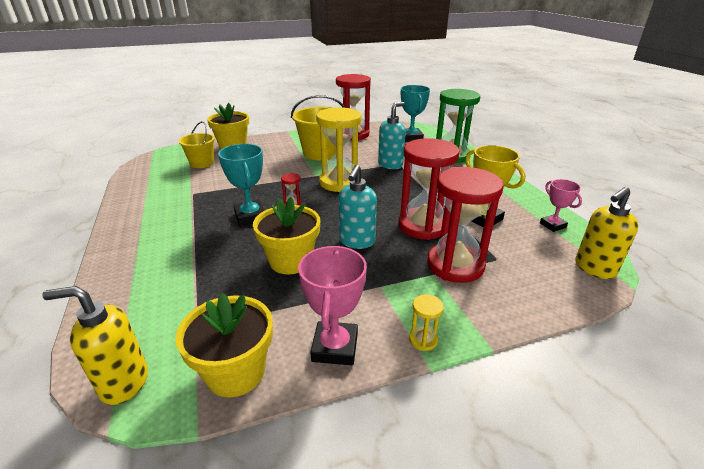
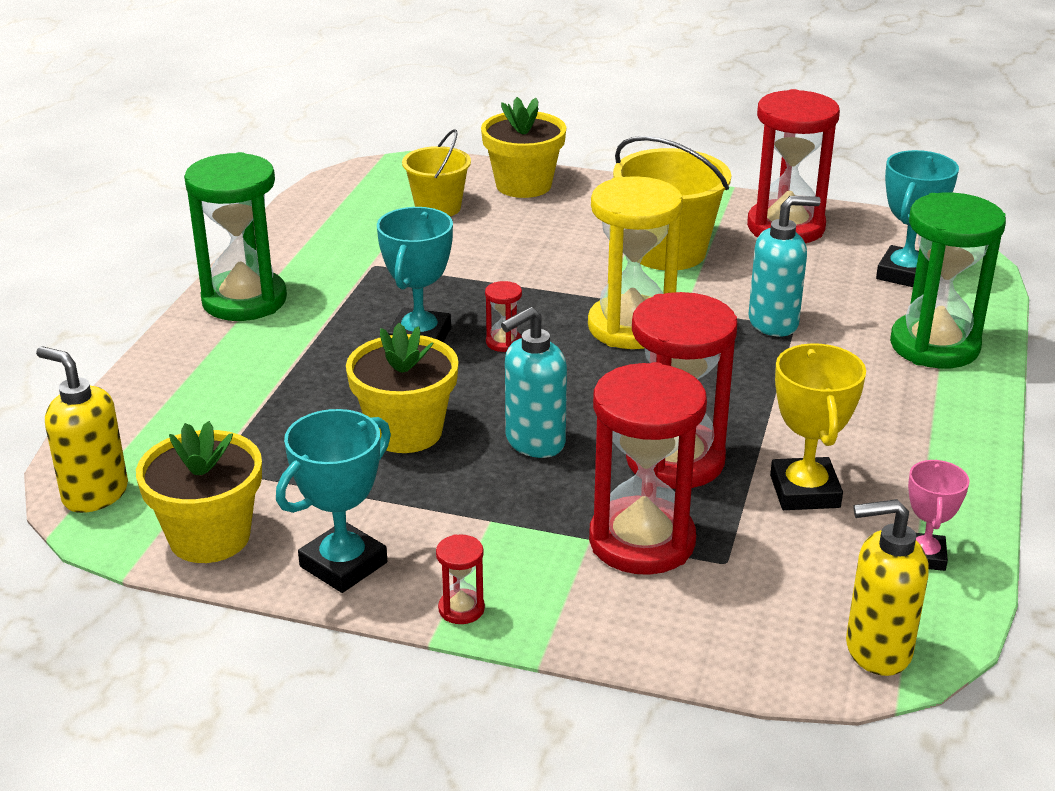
camera: 35 degrees right, 0 degrees up
(134, 230) = (244, 300): none -> green hourglass
(335, 347) = (343, 564): pink trophy -> turquoise trophy
(423, 340) = (461, 609): yellow hourglass -> red hourglass

